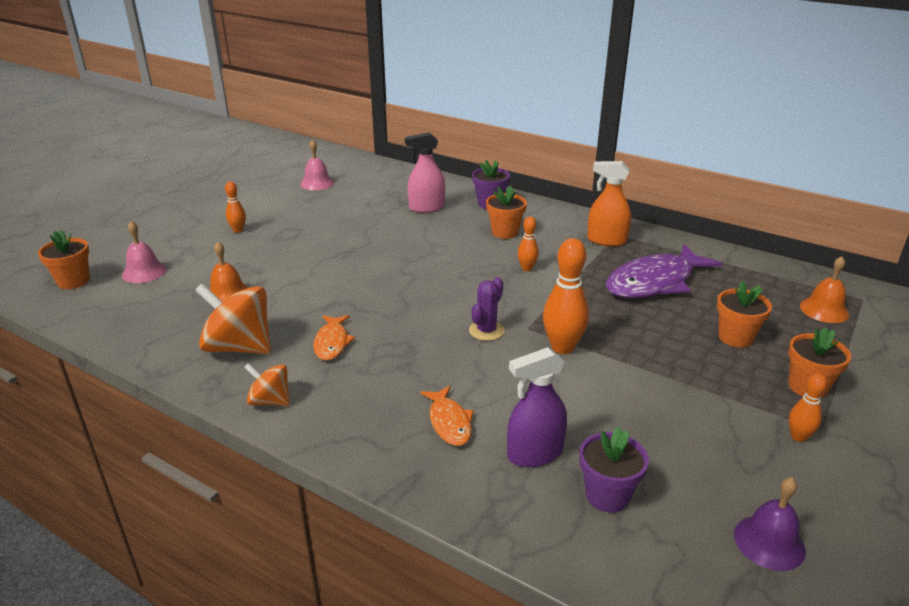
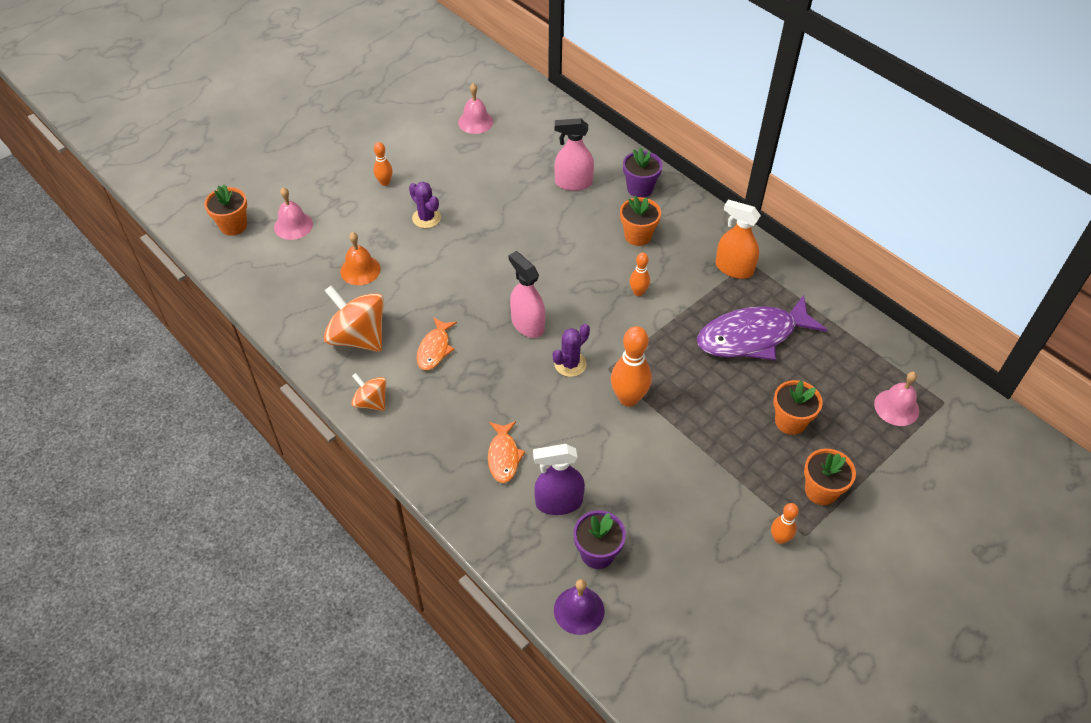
camera: 15 degrees right, 20 degrees up
(289, 248) = (426, 218): none -> purple cactus
(426, 308) = (527, 324): none -> pink spray bottle
(769, 542) = (698, 622): purple bell -> purple bell (579, 610)
(824, 310) = (896, 407): orange bell -> pink bell

